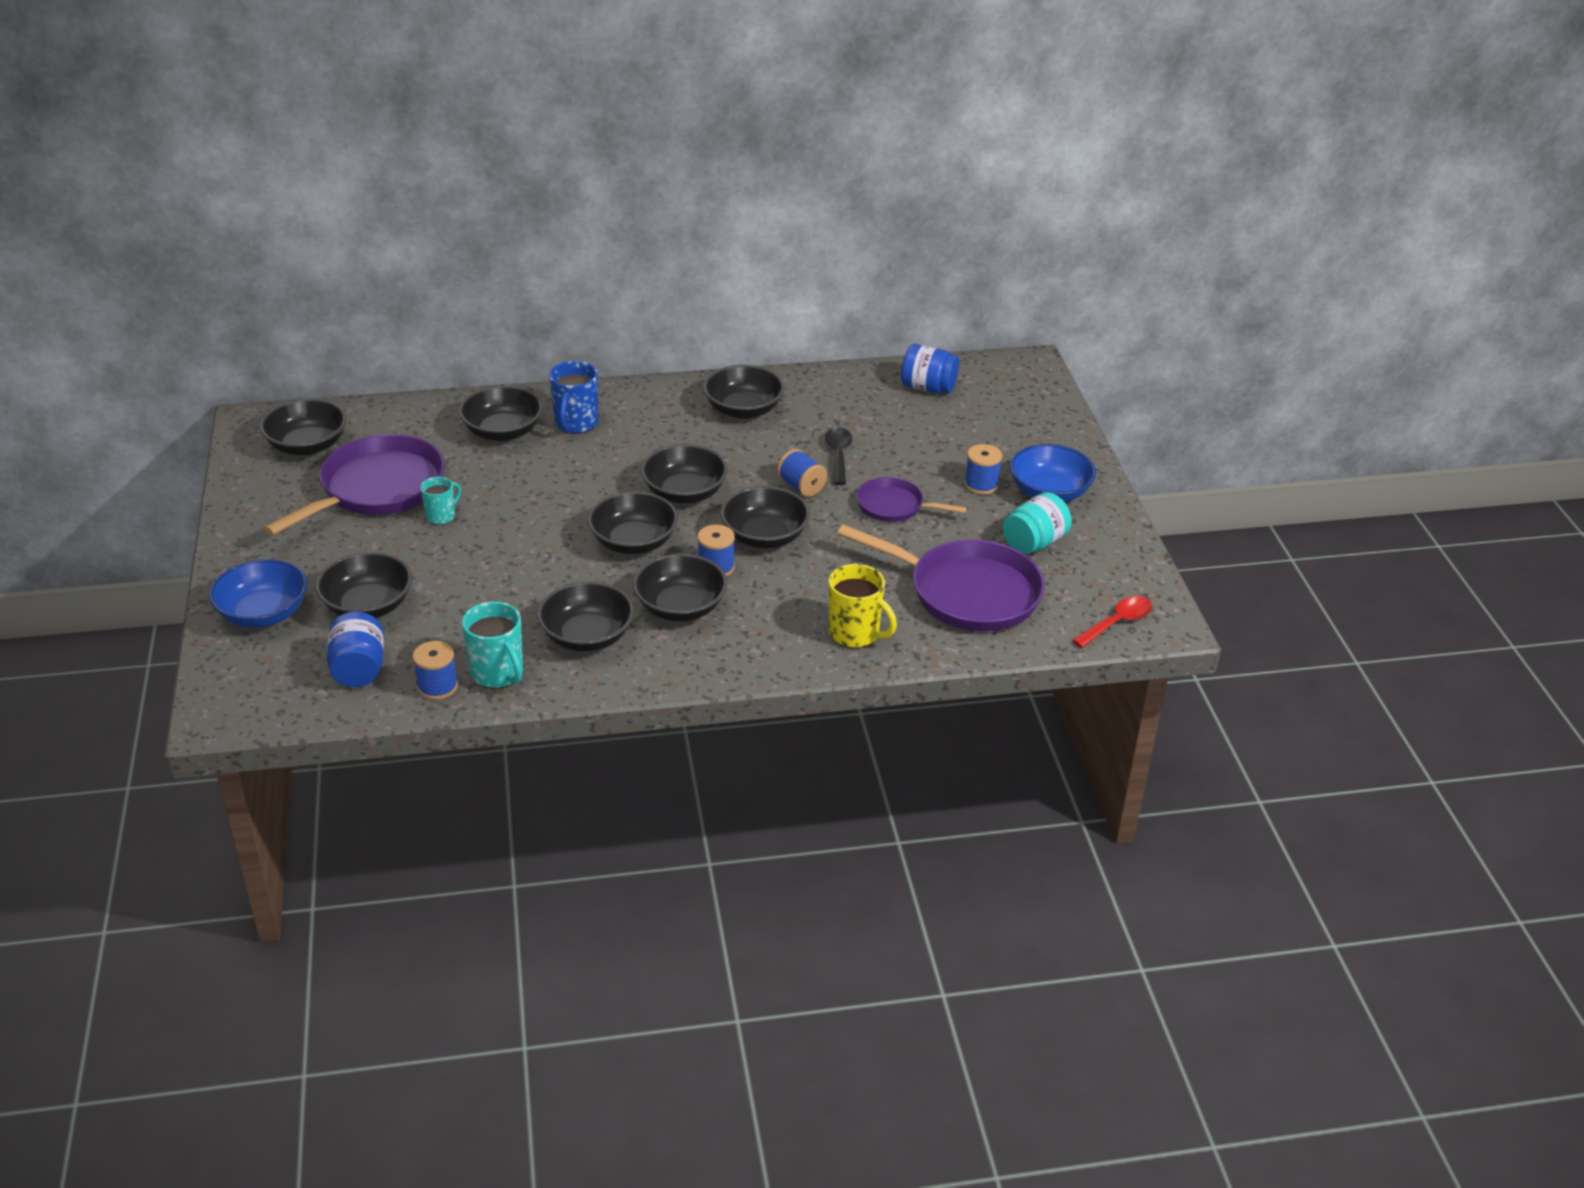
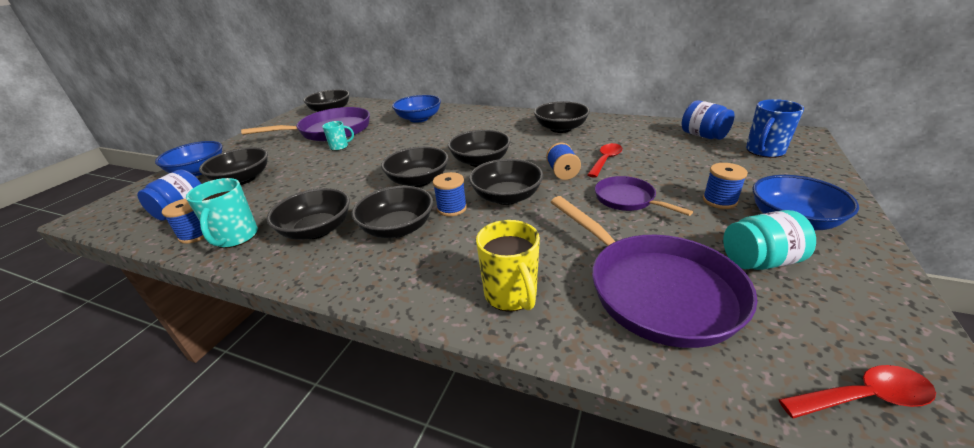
camera: 35 degrees right, 5 degrees down
(503, 431) = (419, 119): black bowl -> blue bowl
(576, 424) = (458, 121): blue mug -> blue mug (764, 151)
(838, 455) = (605, 160): black spoon -> red spoon

